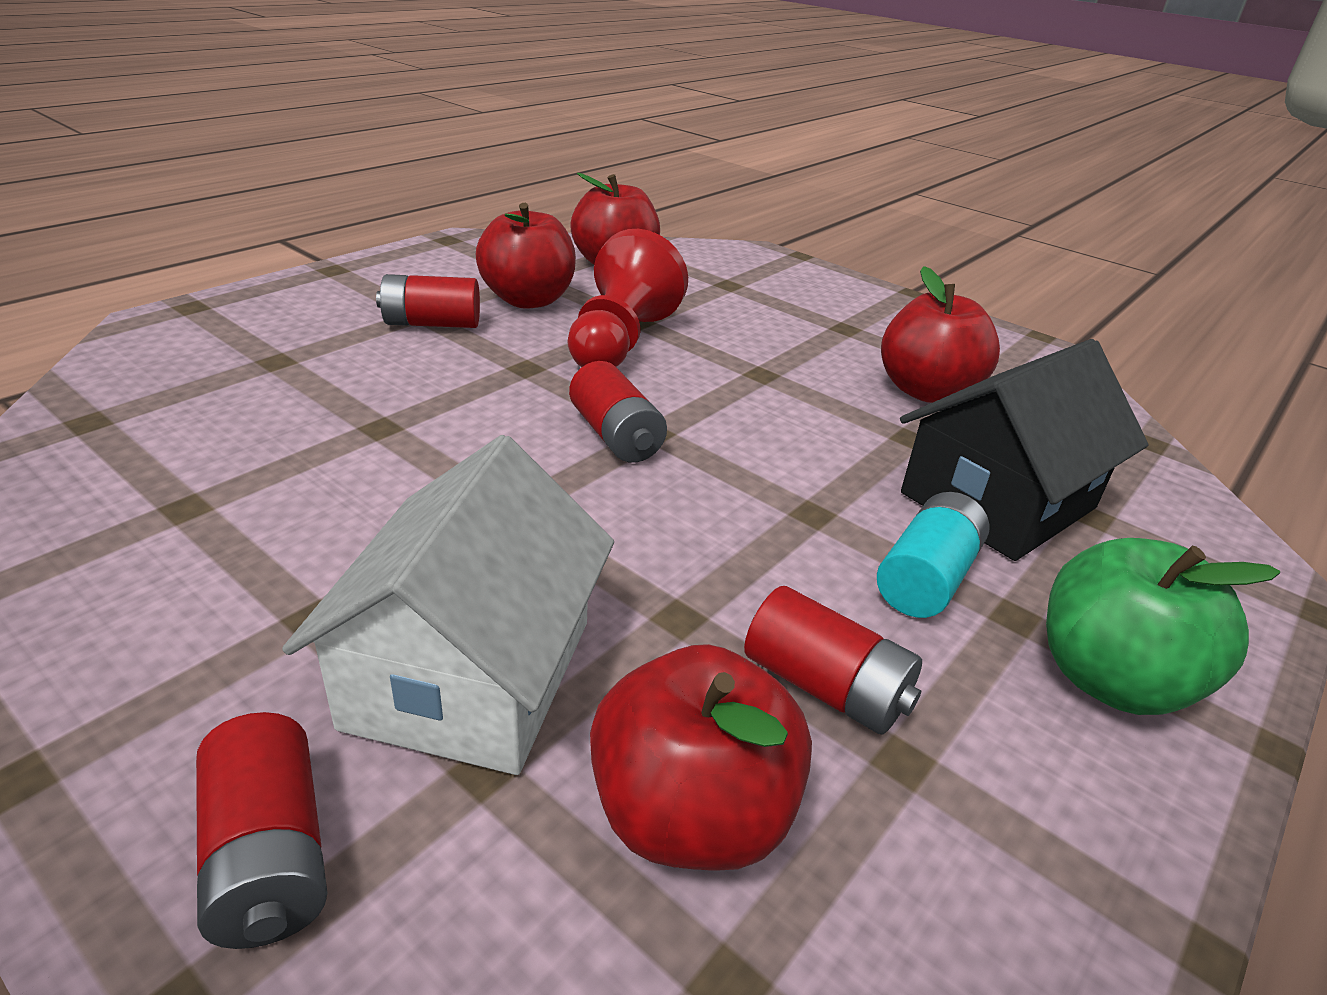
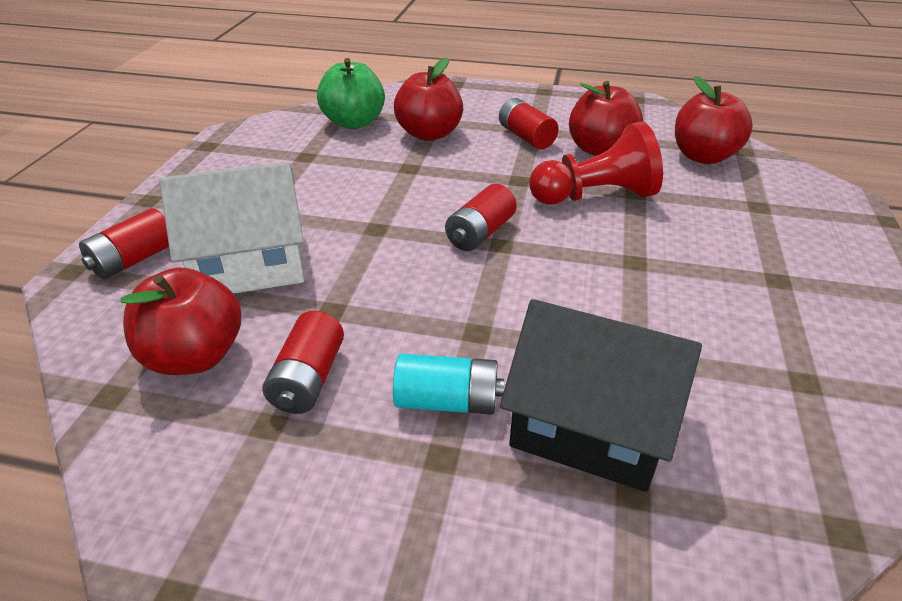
camera: 65 degrees right, 5 degrees up
(926, 391) = (726, 349): red apple -> red apple (429, 134)
(1110, 679) = (404, 522): green apple -> green apple (354, 122)

